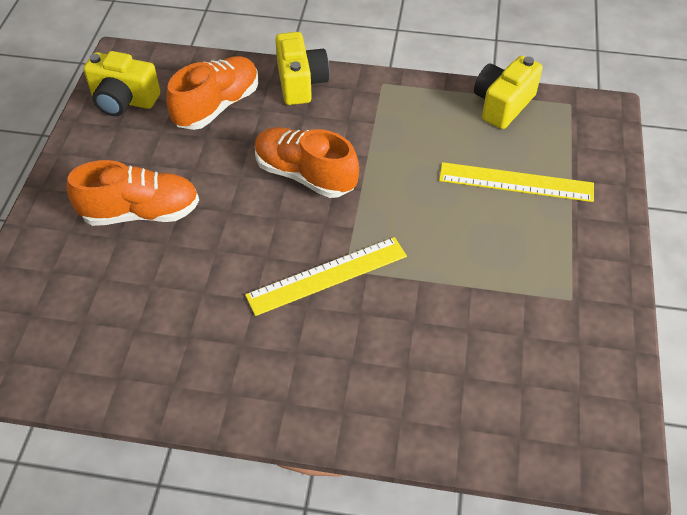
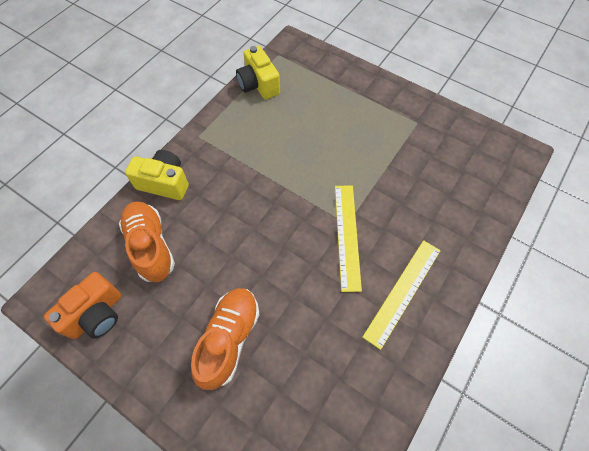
camera: 65 degrees left, 10 degrees up
(124, 100) = (96, 314): yellow camera -> orange camera
(305, 175) = (254, 214): orange shoe -> none
(516, 182) = (323, 107): yellow ruler -> yellow ruler (403, 292)

